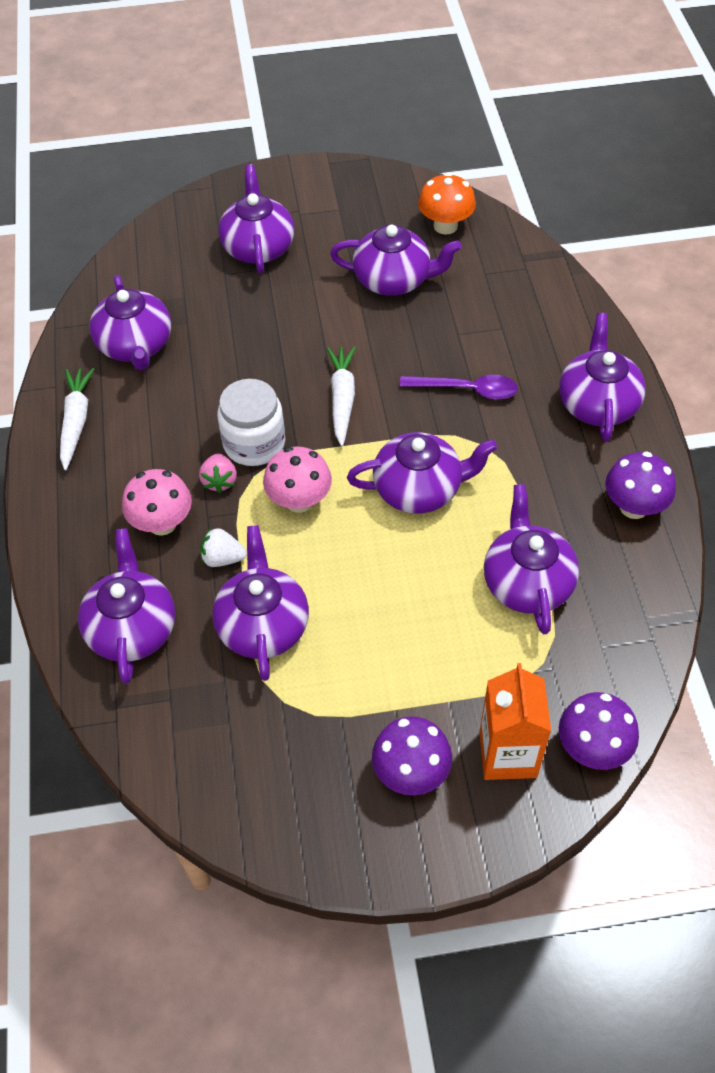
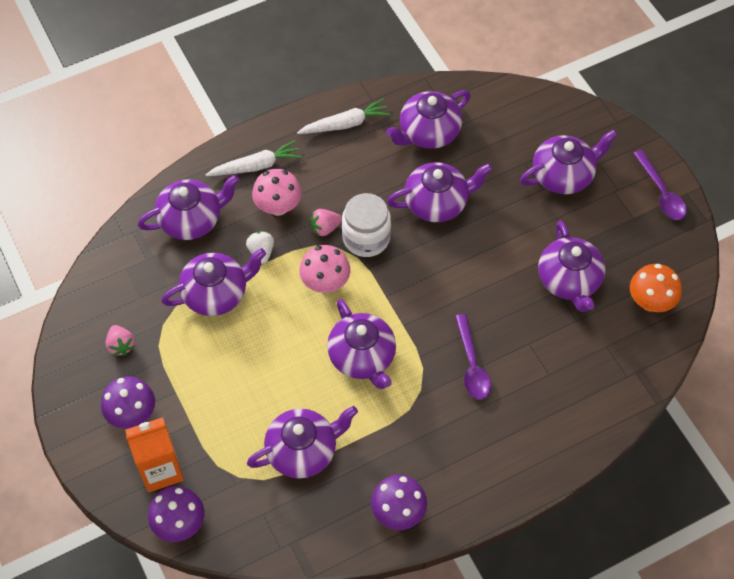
camera: 70 degrees right, 5 degrees up
(296, 764) = (121, 345): none -> pink strawberry
(318, 180) = (661, 192): none -> purple spoon
(342, 399) = (429, 281): white carrot -> white carrot (256, 166)
(597, 403) = (494, 464): purple teapot -> purple teapot (437, 203)

